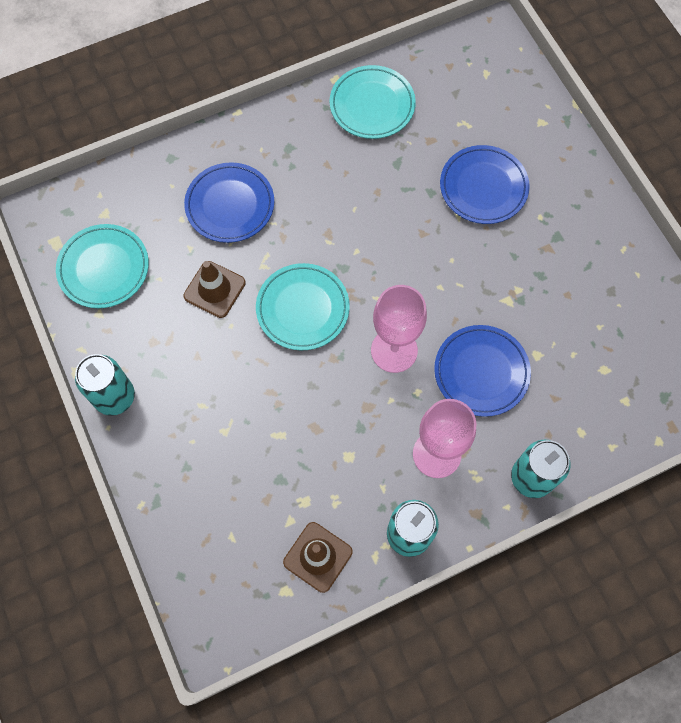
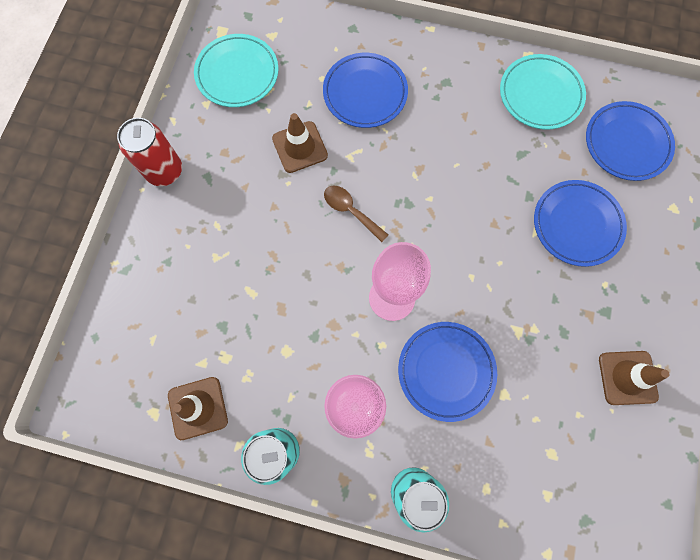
camera: 40 degrees right, 5 degrees up
(114, 397) = (164, 171): turquoise can -> red can
(302, 309) = (350, 211): turquoise plate -> brown spoon
(468, 97) = (626, 143): none -> blue plate
(610, 273) = (627, 377): none -> brown traffic cone

